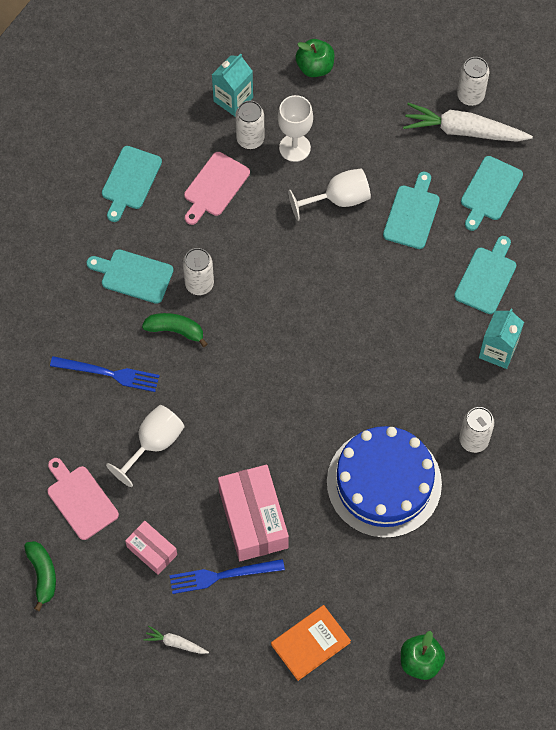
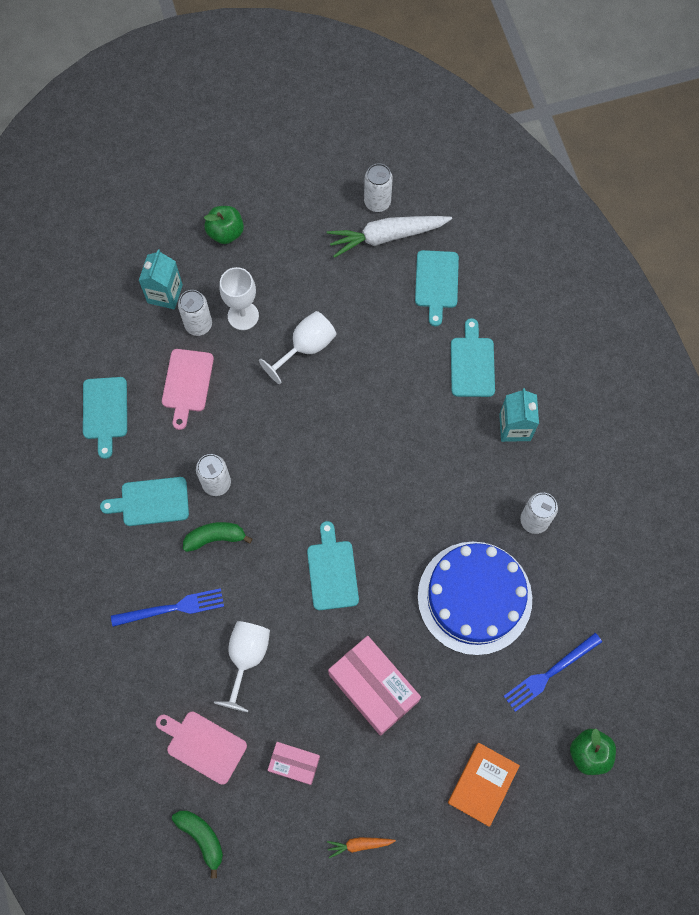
camera: 25 degrees left, 5 degrees up
(176, 643) = (359, 844): white carrot -> orange carrot
(222, 575) = (371, 757): blue fork -> blue fork (550, 673)
(412, 214) = (378, 333): turquoise cutting board -> turquoise cutting board (332, 571)

